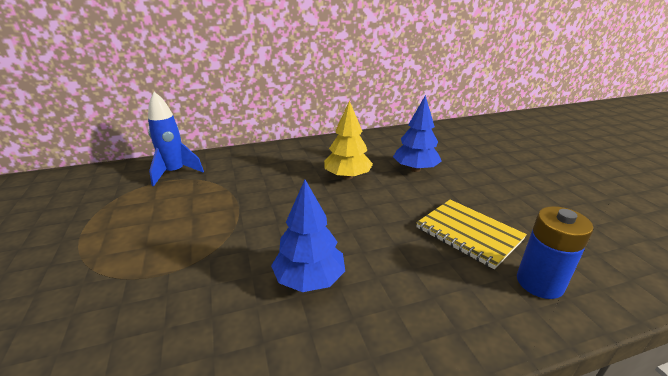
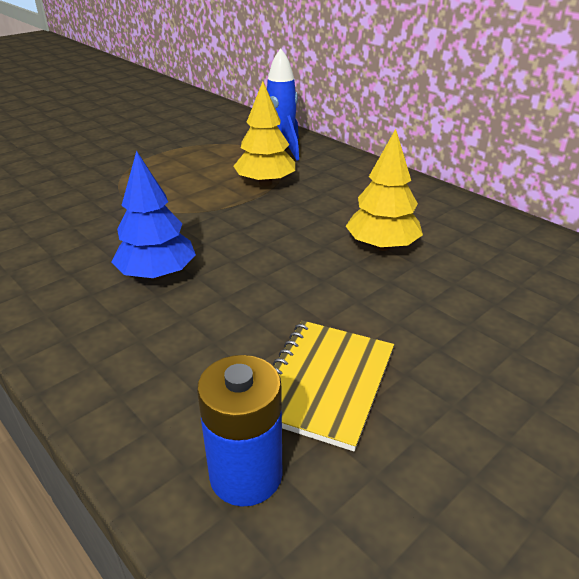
camera: 65 degrees right, 5 degrees up
(221, 194) = (265, 183): none -> yellow tree
(415, 169) = (473, 300): blue tree -> none

